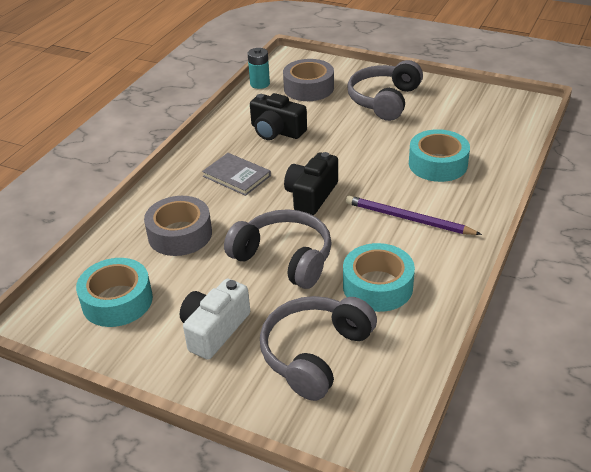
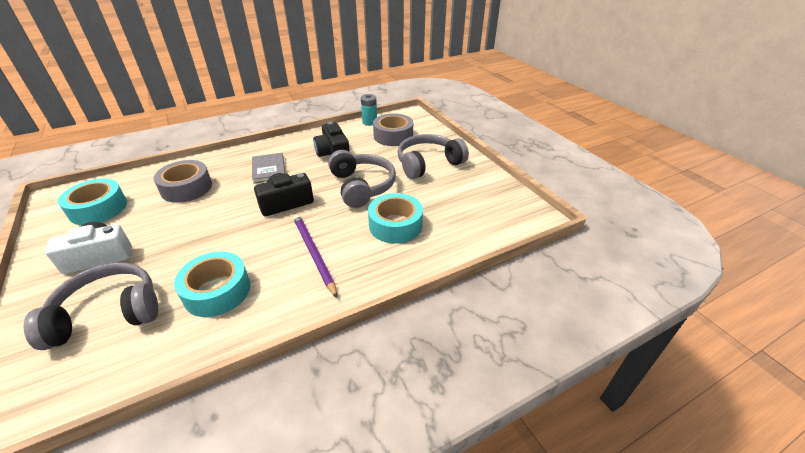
camera: 35 degrees right, 0 degrees up
(284, 258) = (205, 235): grey headphones -> grey headphones (362, 186)

